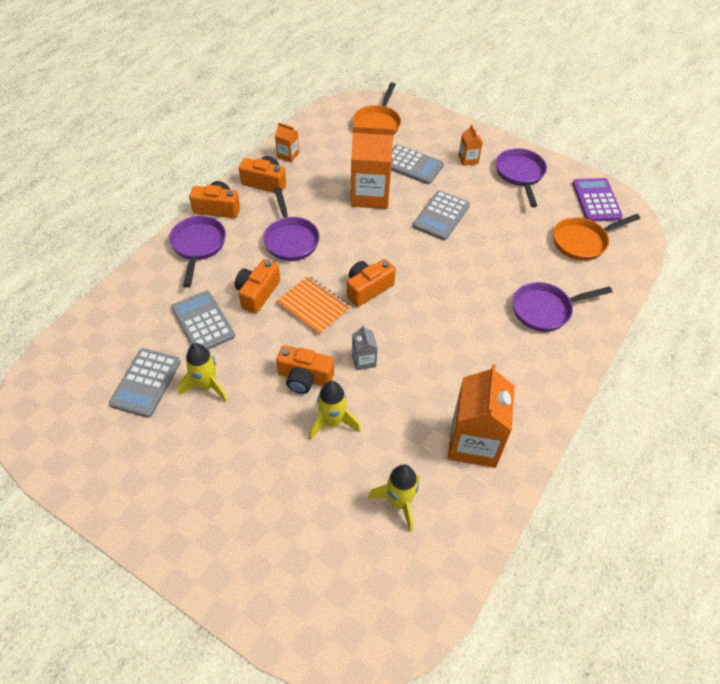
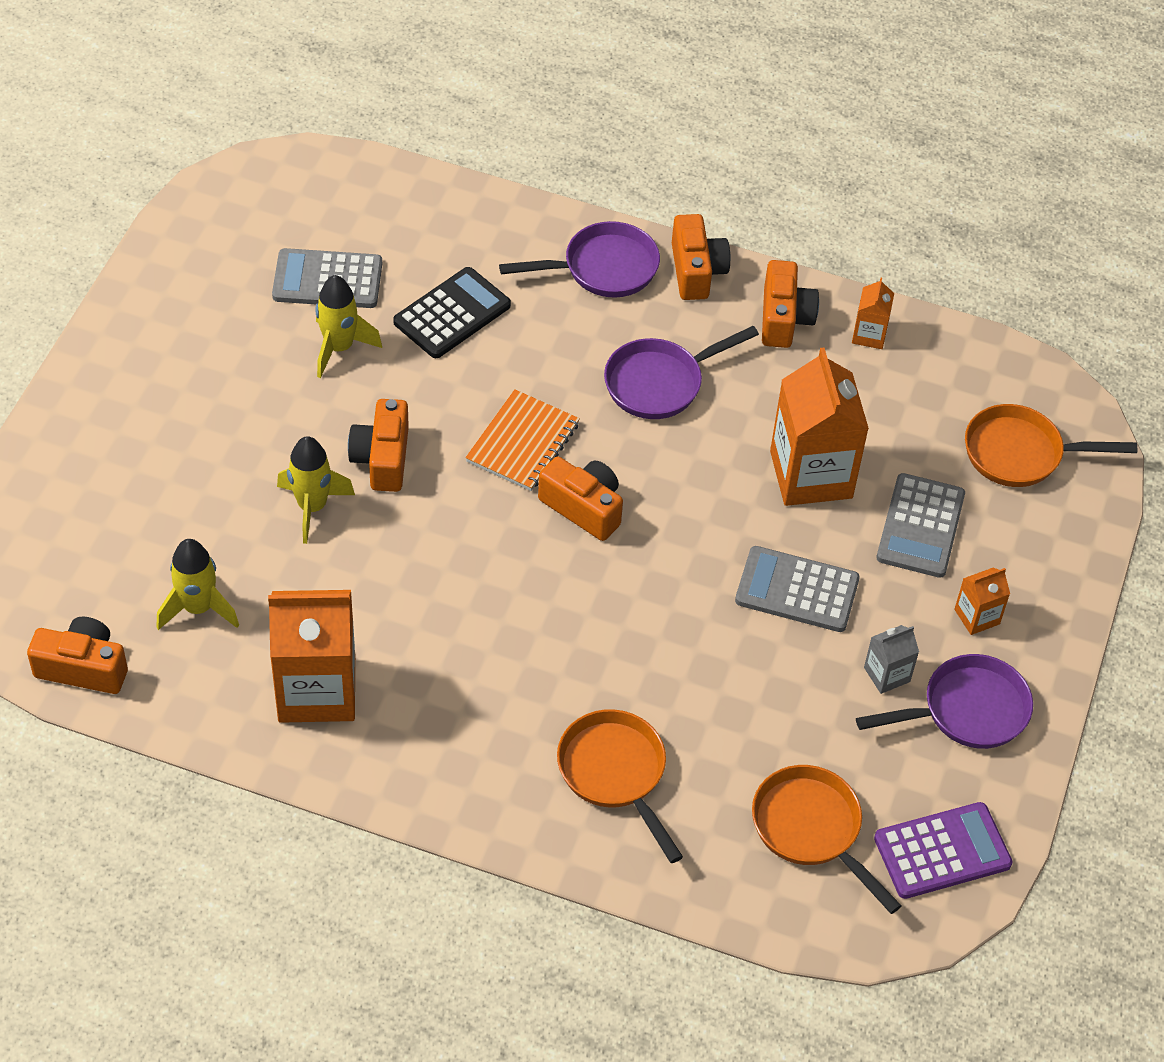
camera: 75 degrees right, 0 degrees up
(203, 322) = (452, 314): grey calculator -> black calculator
(257, 293) = (528, 365): orange camera -> orange camera (83, 668)
(364, 360) = (434, 526): grey carton -> grey carton (887, 674)
(545, 310) = (615, 774): purple pan -> orange pan

